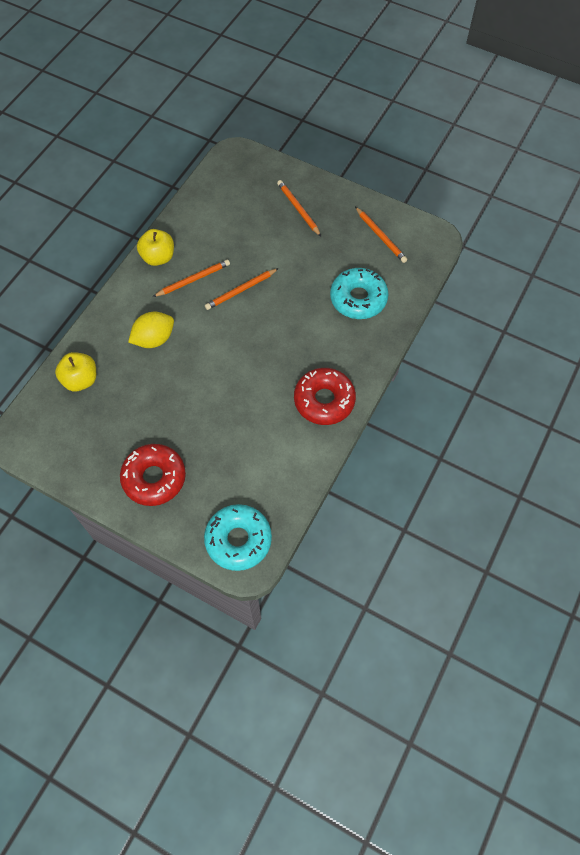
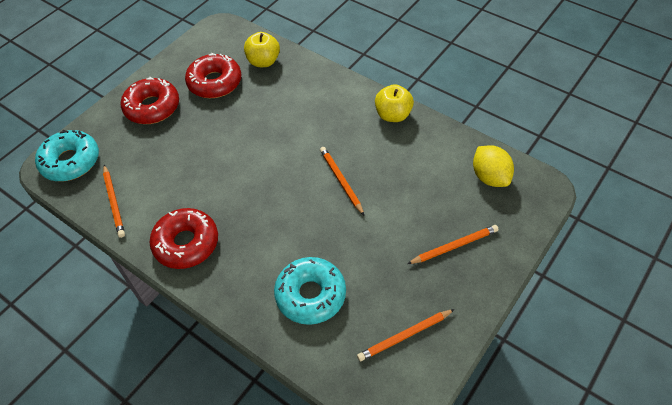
camera: 100 degrees right, 10 degrees down
(114, 422) = (215, 82): none -> red donut
(154, 339) = (295, 110): yellow lemon -> yellow lemon (490, 177)
(193, 280) = (360, 141): orange pencil -> orange pencil (114, 202)

